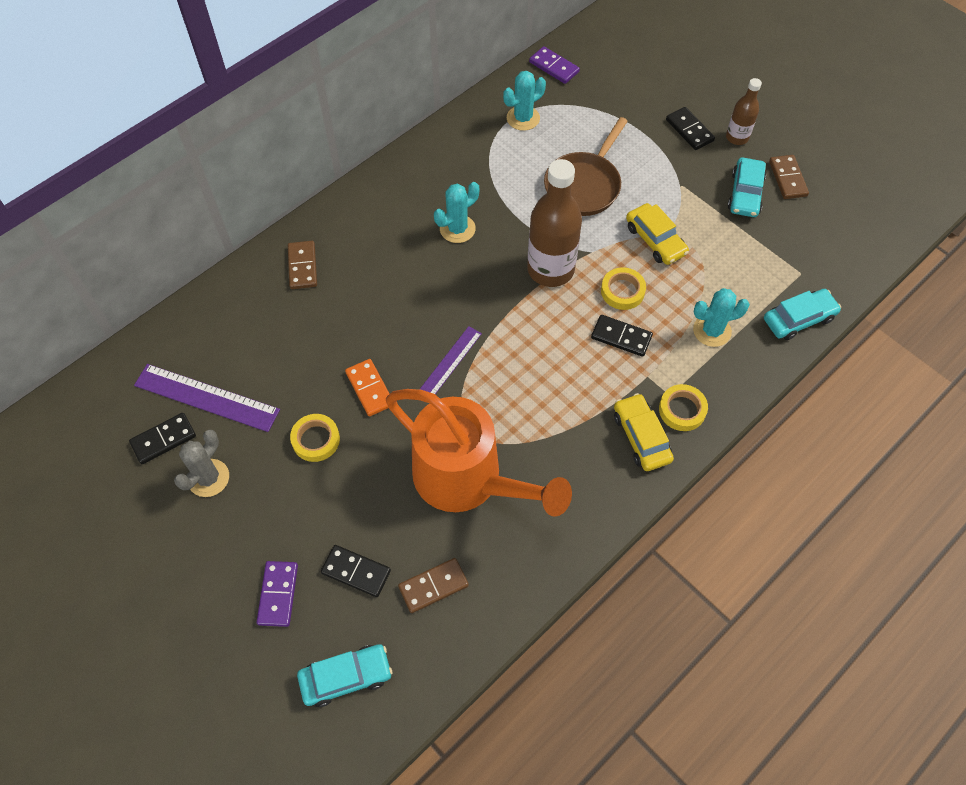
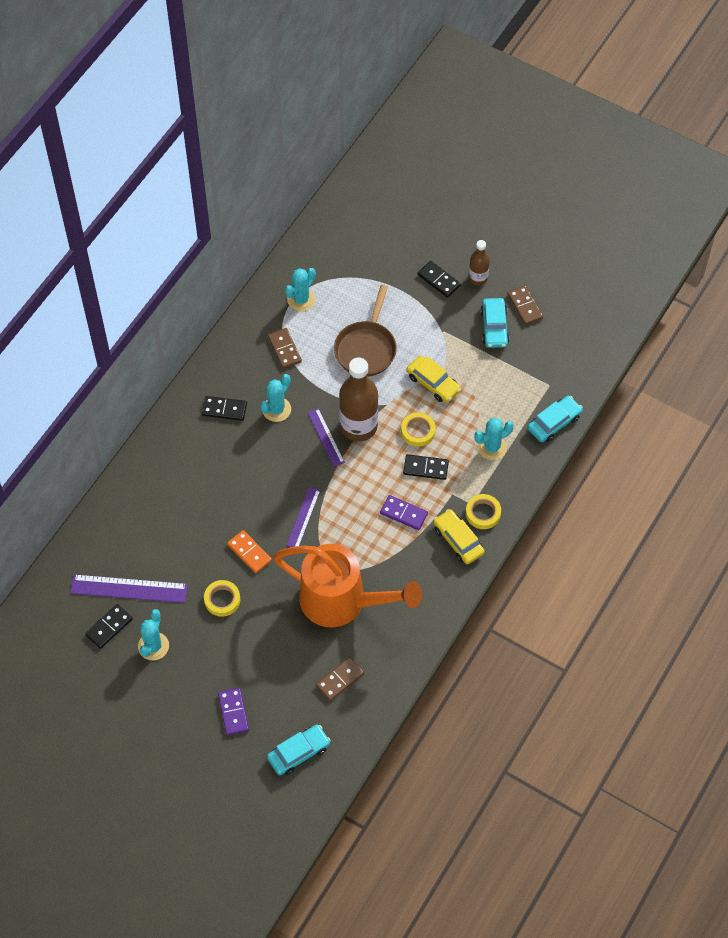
camera: 15 degrees left, 0 degrees up
(208, 478) = (153, 646): grey cactus -> turquoise cactus
(302, 266) = (164, 469): brown domino -> brown domino (284, 349)
(356, 571) = (283, 683): black domino -> black domino (224, 409)
(507, 273) = (325, 437): none -> purple ruler
(554, 67) = (313, 245): purple domino -> purple domino (404, 513)

